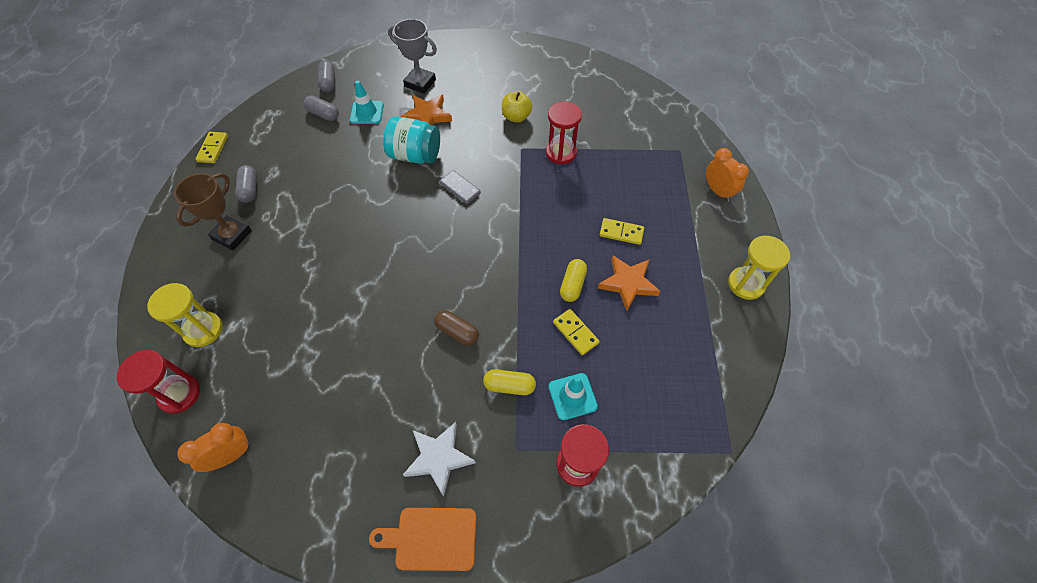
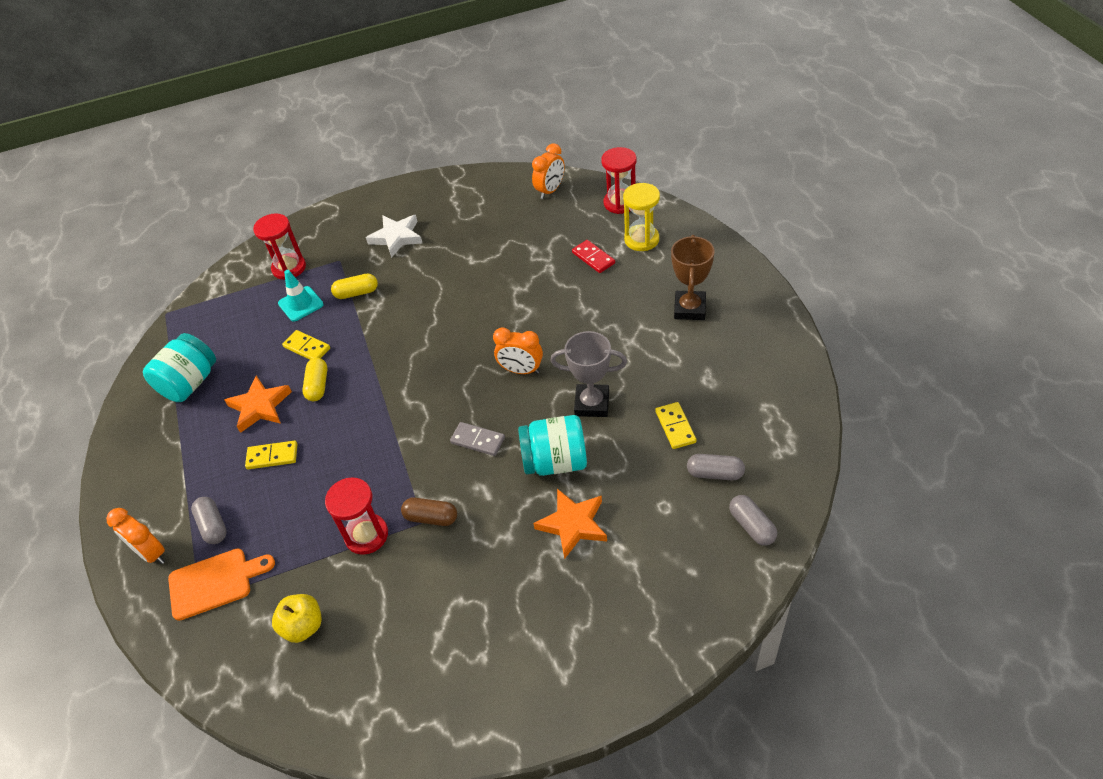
camera: 165 degrees right, 10 degrees down
(213, 149) = (805, 379): yellow domino -> yellow domino (675, 427)
(250, 189) = (716, 354): grey capsule -> grey capsule (213, 526)
(262, 326) = (593, 258): none -> red domino
(367, 112) = (659, 498): turquoise traffic cone -> none
(398, 232) = (521, 370): none -> orange clock
(420, 83) = (617, 577): grey trophy -> grey trophy (592, 404)
(431, 538) = (384, 203): orange cutting board -> orange cutting board (215, 582)
(457, 332) = (417, 312): brown capsule -> brown capsule (431, 517)
(516, 117) = (446, 570): yellow apple -> yellow apple (303, 626)
(696, 337) = (190, 383): none -> turquoise jar
(746, 284) = (132, 449): yellow hourglass -> none

